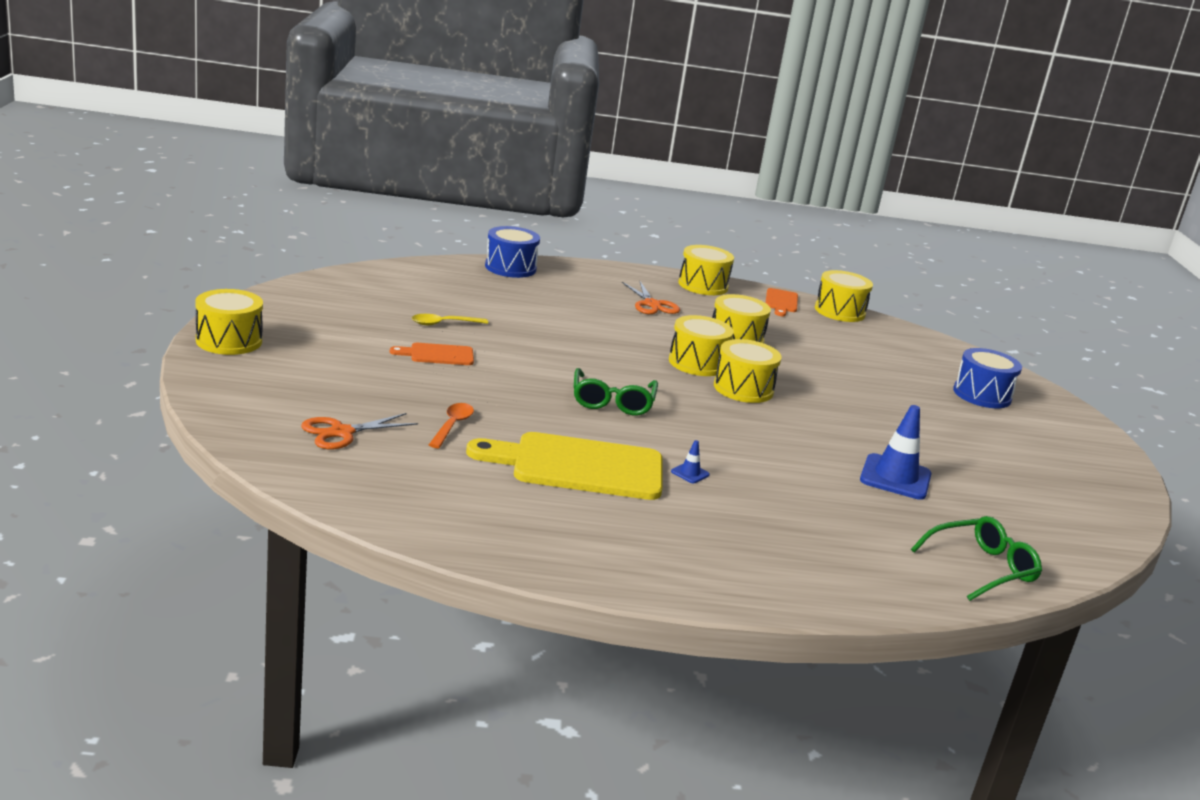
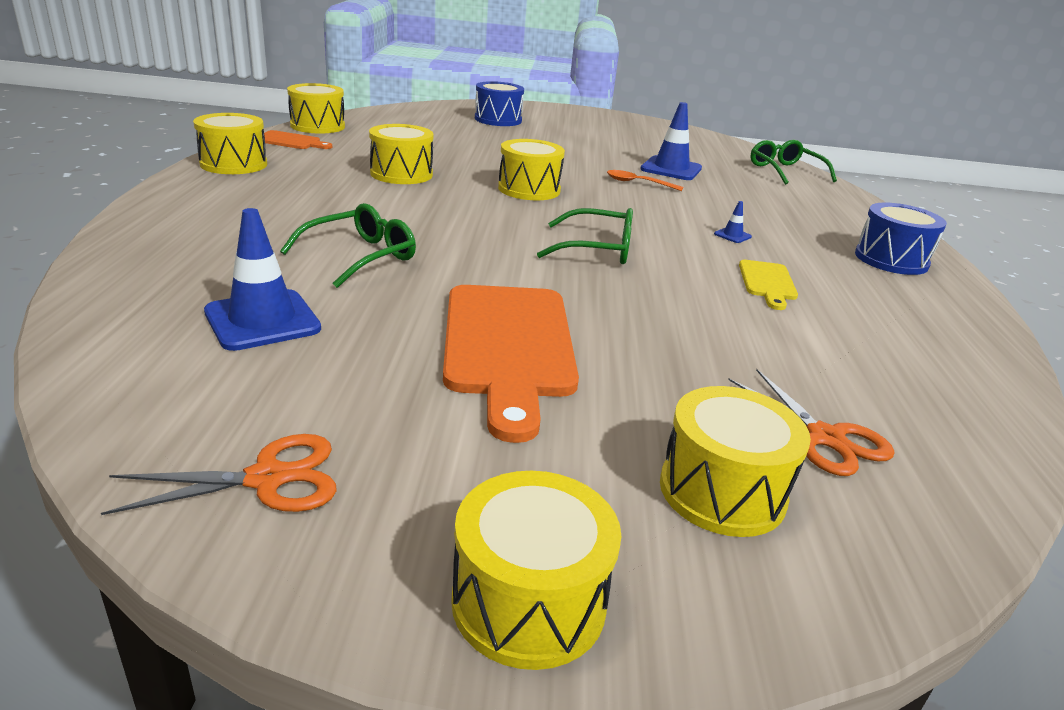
camera: 85 degrees left, 5 degrees up
(437, 355) = (508, 346): orange cutting board -> orange cutting board, size x2.06
(443, 324) = (382, 335): yellow spoon -> none
(452, 297) = (262, 320): none -> blue traffic cone
(452, 425) = (732, 348): orange spoon -> orange spoon (638, 183)
(510, 268) = (129, 264): blue drum -> blue drum (891, 259)
(551, 321) = (361, 256): none -> green glasses
(578, 466) = (767, 283): yellow cutting board -> yellow cutting board, size x0.49
(652, 305) = (298, 195): orange scissors -> orange scissors (268, 479)
(697, 363) = (472, 198): yellow drum -> yellow drum (722, 491)

